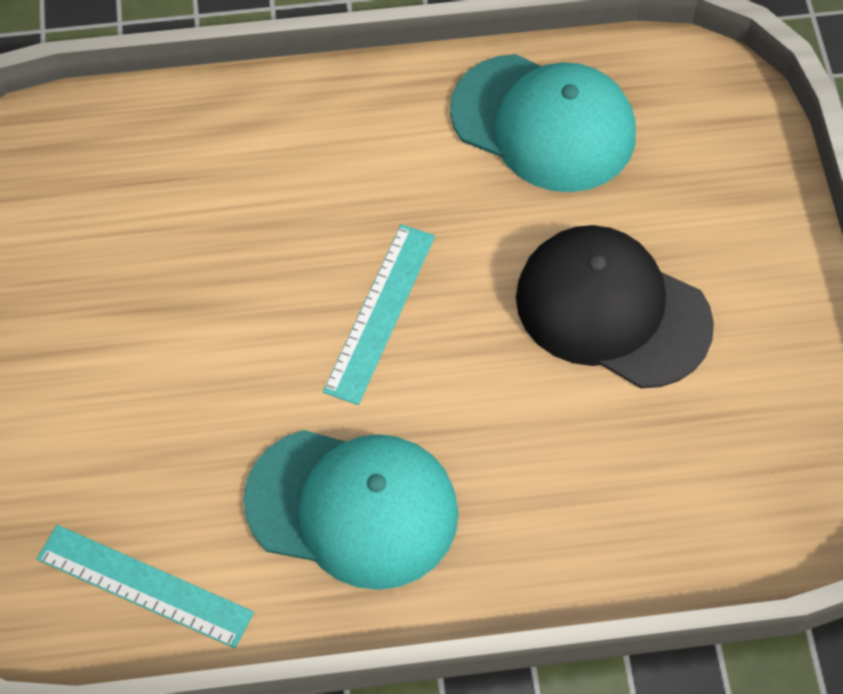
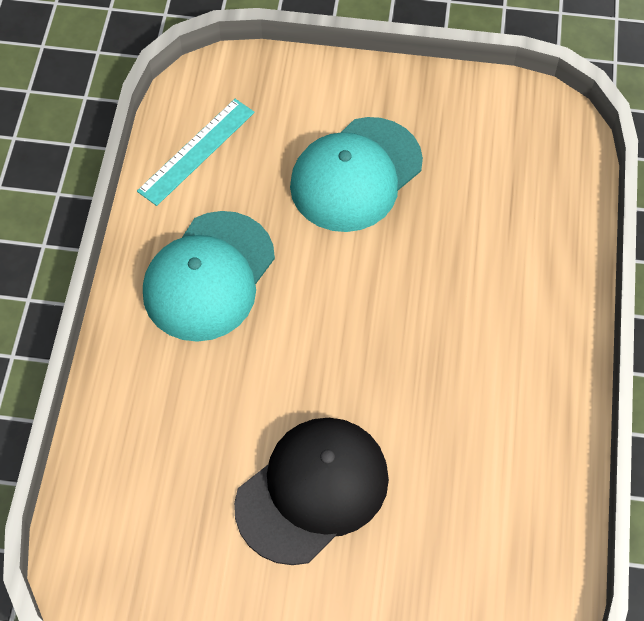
camera: 105 degrees right, 0 degrees up
(380, 313) = (357, 328): turquoise ruler -> none
(543, 123) = (505, 491): turquoise cap -> turquoise cap (356, 175)

